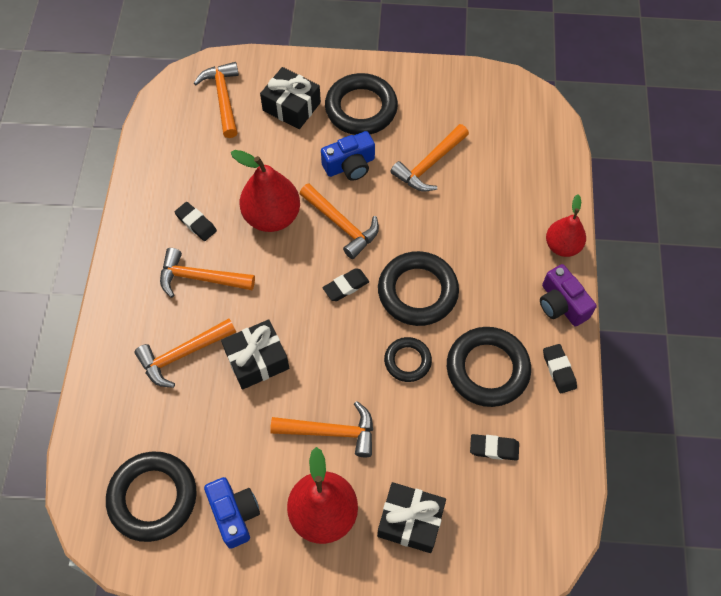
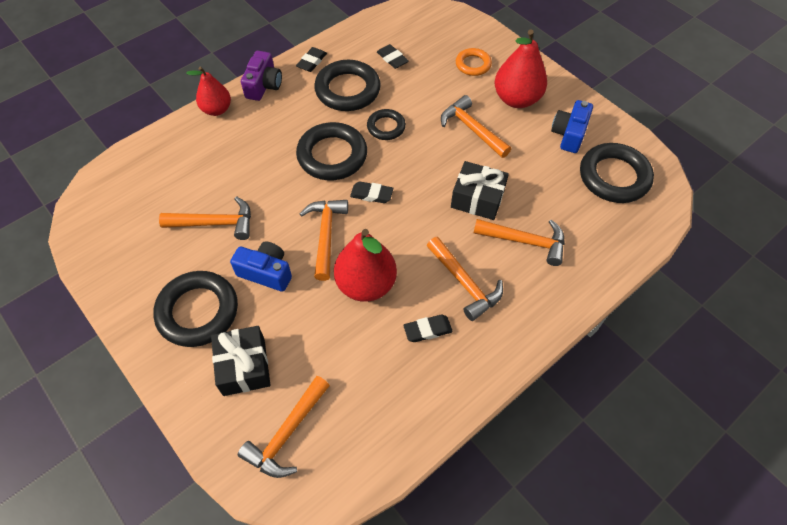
camera: 135 degrees left, 5 degrees down
(196, 223) = (427, 330): black eraser -> black eraser turned 75 degrees clockwise
(410, 521) = (473, 64): black gift -> orange ring

